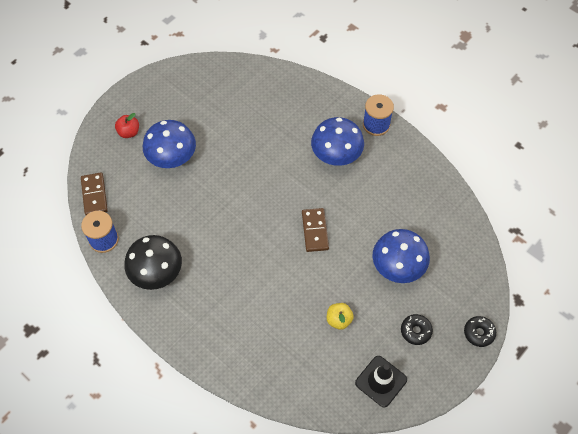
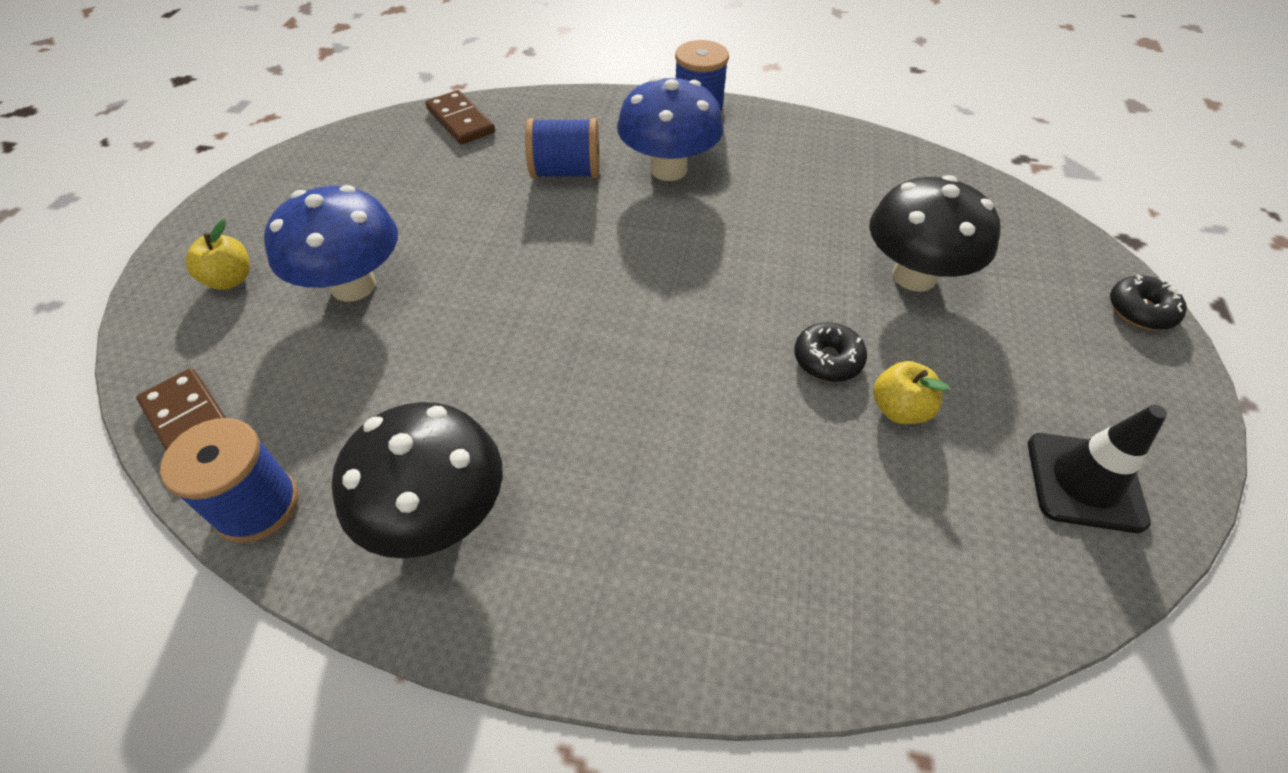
camera: 30 degrees left, 10 degrees down
(129, 132) = (230, 280): red apple -> yellow apple
(289, 135) = (566, 172): none -> blue spool
(315, 231) = (724, 284): brown domino -> brown domino (461, 121)
(397, 267) = (914, 276): blue mushroom -> black mushroom
(415, 331) = (1046, 359): black donut -> black donut (827, 359)

